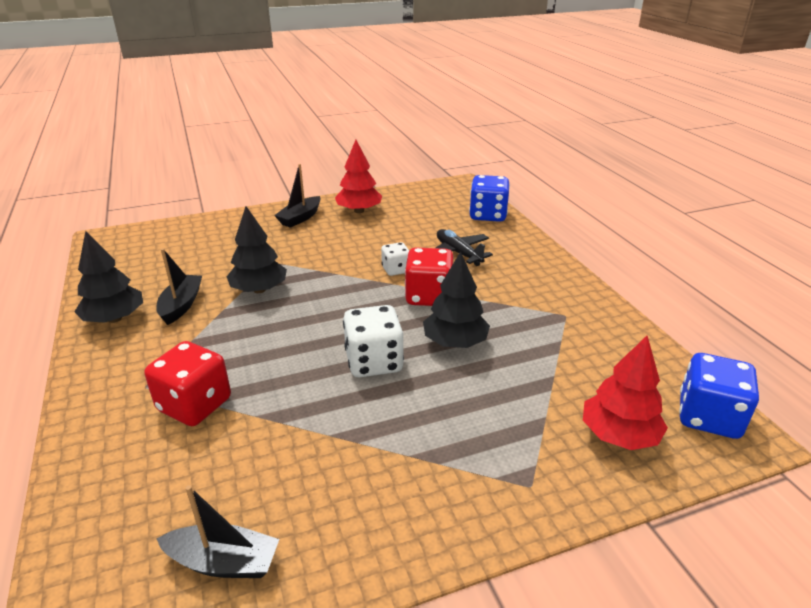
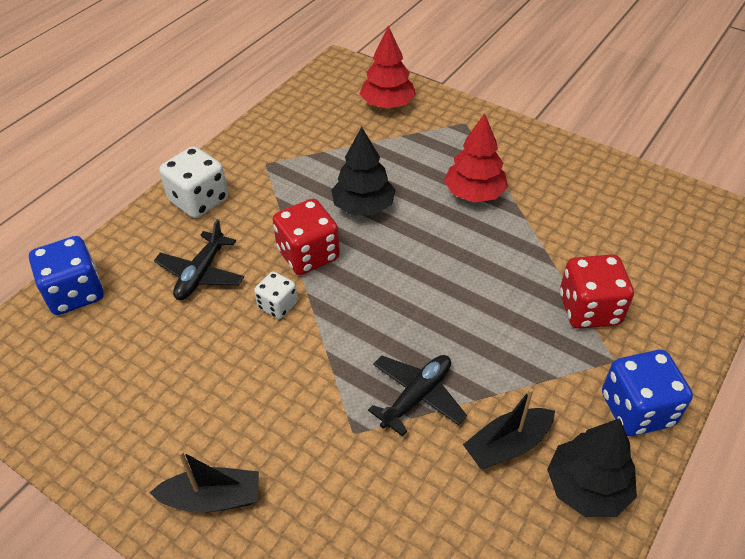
camera: 125 degrees left, 15 degrees up
(223, 562) = (647, 204): black boat -> none
(259, 290) = (417, 396): black tree -> black plane
(359, 211) = (141, 438): red tree -> red tree (474, 193)
(374, 362) = (434, 239): white dice -> white dice (199, 200)
(708, 417) = (334, 78): blue dice -> blue dice (637, 409)

